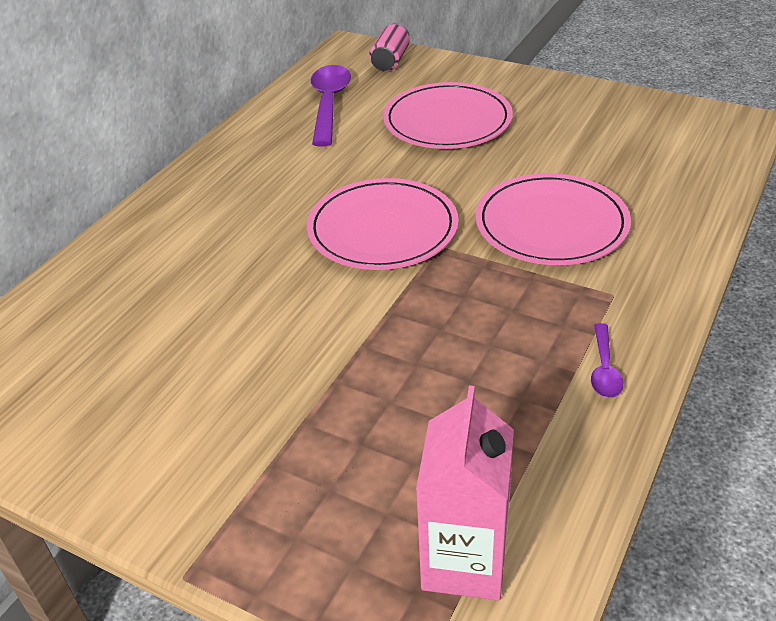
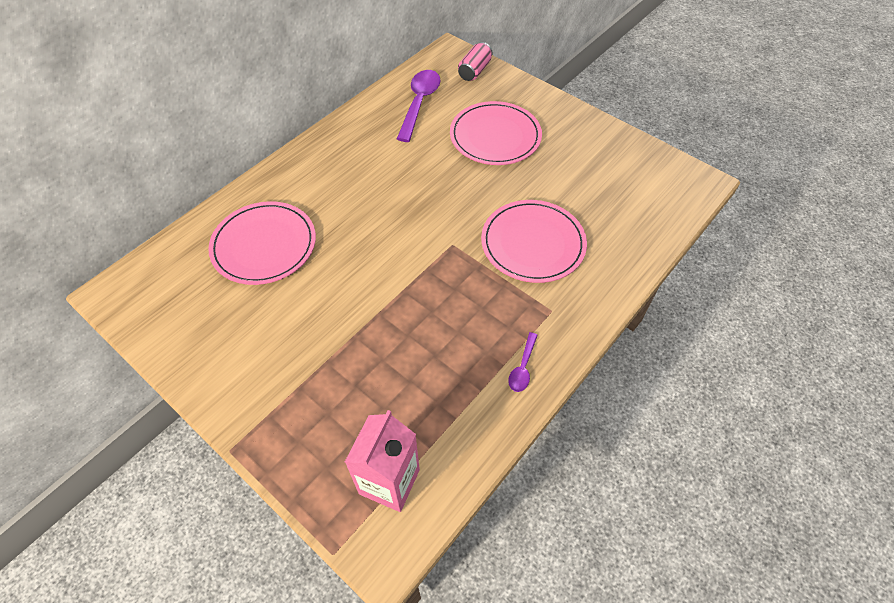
camera: 10 degrees right, 15 degrees up
(382, 229) = (421, 222): pink plate -> pink plate (264, 245)

